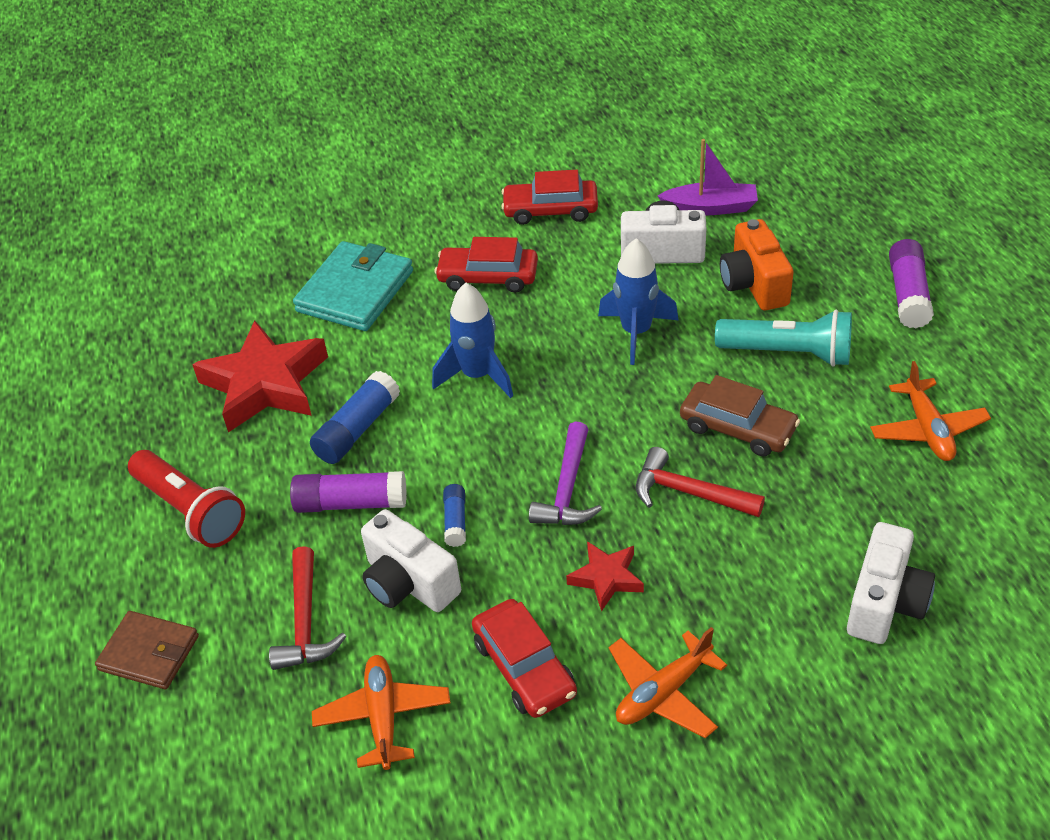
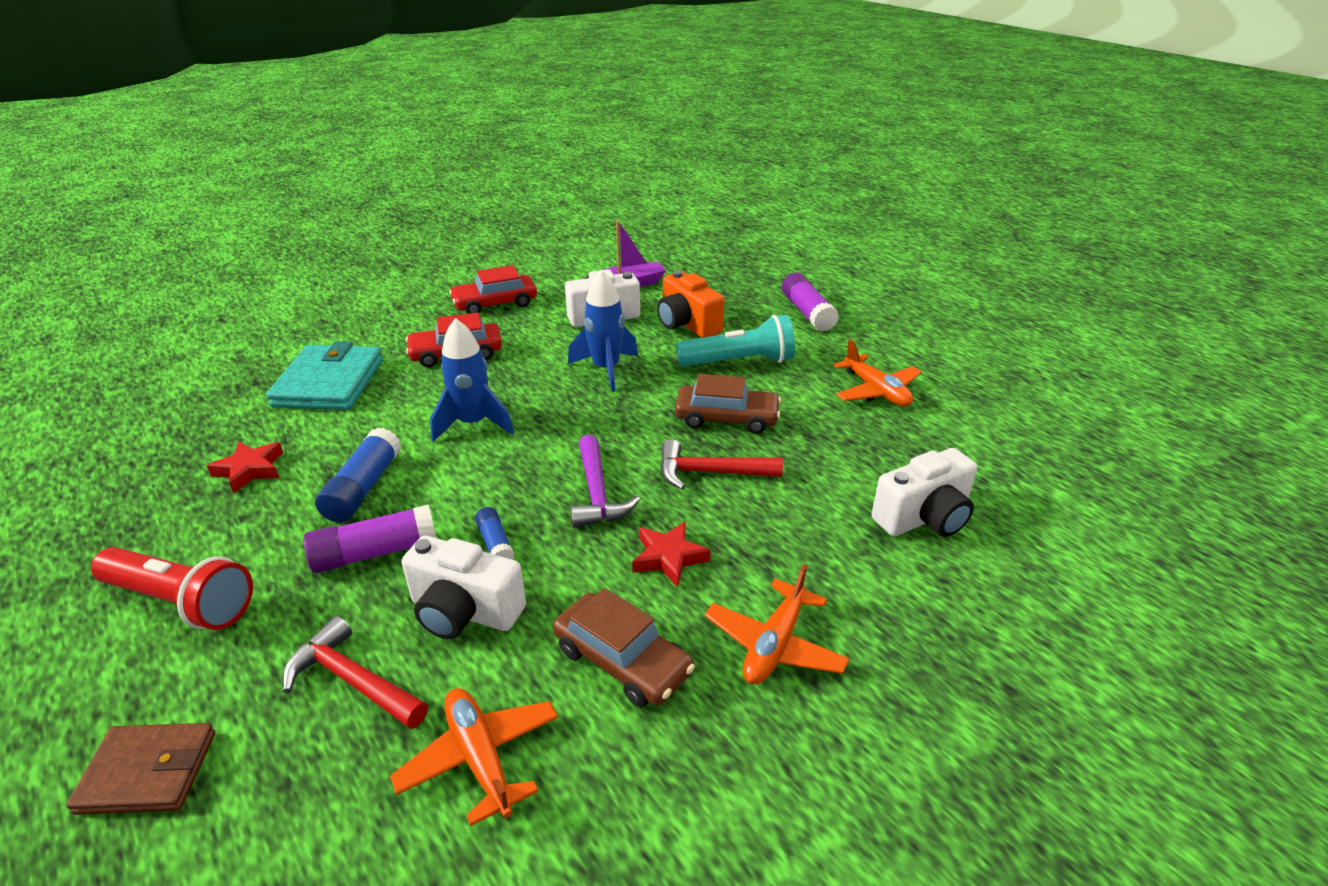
camera: 25 degrees left, 10 degrees down
(265, 384) = (250, 470): red star -> red star, size x0.50
(305, 622) = (353, 681): red hammer -> red hammer turned 150 degrees clockwise
(524, 667) = (622, 660): red car -> brown car
(885, 602) = (924, 518): white camera -> white camera turned 60 degrees clockwise

